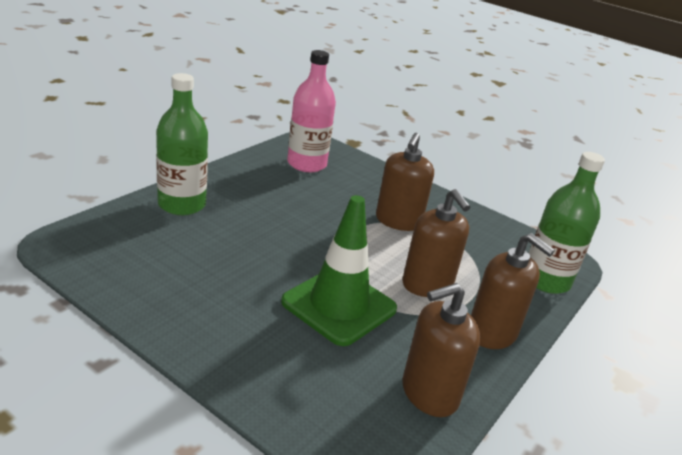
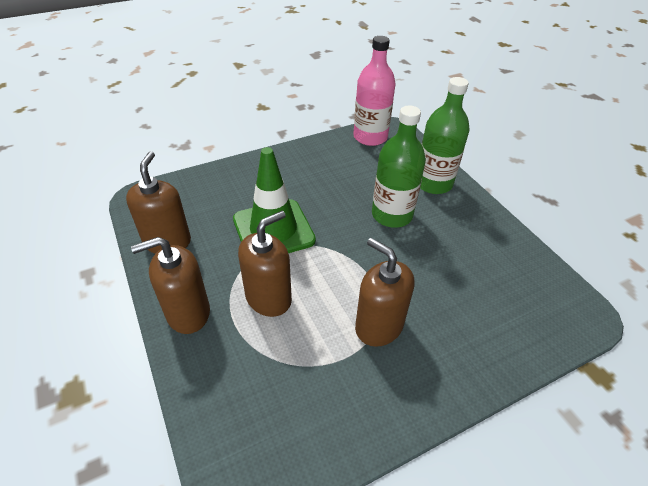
camera: 120 degrees right, 15 degrees up
(307, 164) = (516, 290): pink bottle -> pink bottle (370, 137)
(427, 285) = (268, 298): brown soap dispenser -> brown soap dispenser turned 135 degrees clockwise
(546, 280) = (220, 422): green bottle -> green bottle (392, 215)

